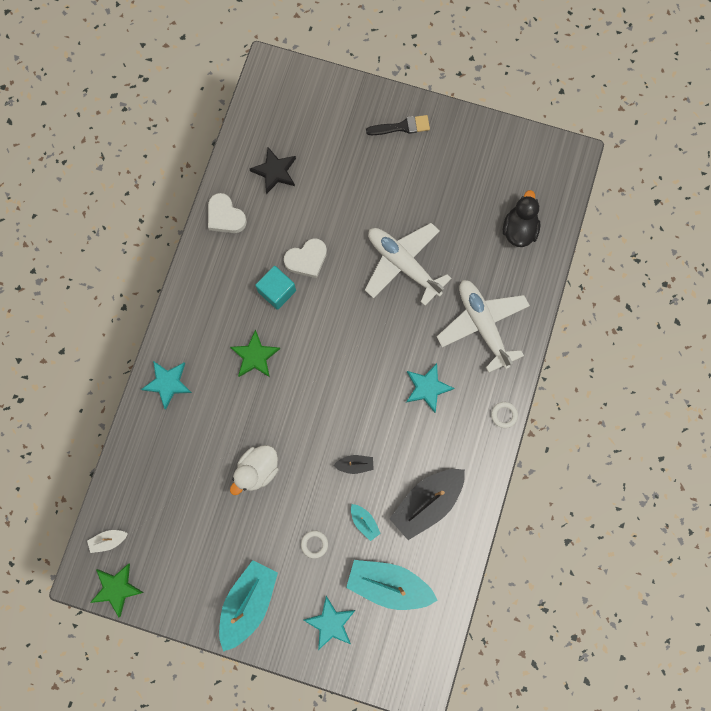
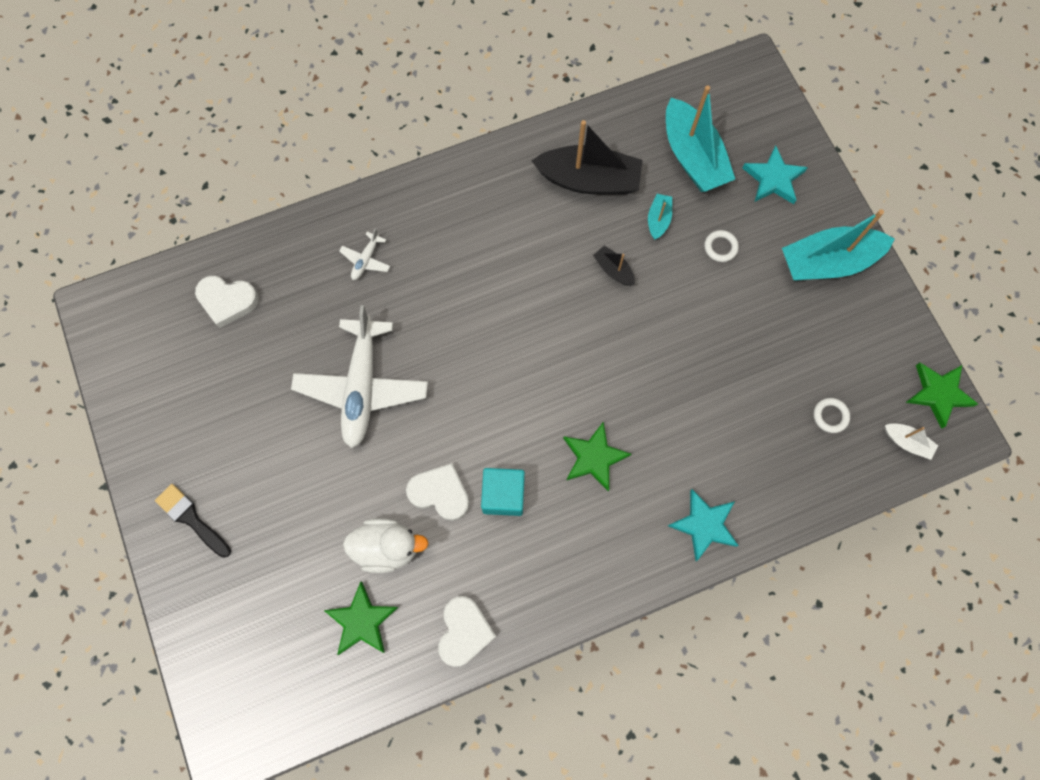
camera: 130 degrees left, 5 degrees down
(257, 470) = (704, 356): white duck -> white duck (387, 547)
(275, 171) = (362, 621): black star -> green star
(427, 388) = (477, 262): turquoise star -> none
(482, 325) = (366, 260): white plane -> white plane, size x0.42
(504, 415) = (443, 175): white ring -> white ring (830, 416)
(519, 229) = (227, 301): black duck -> white heart

